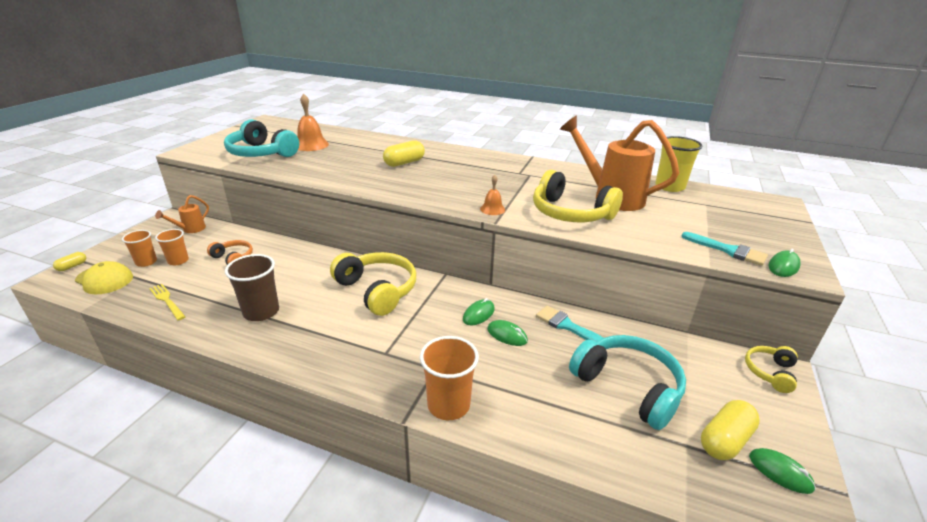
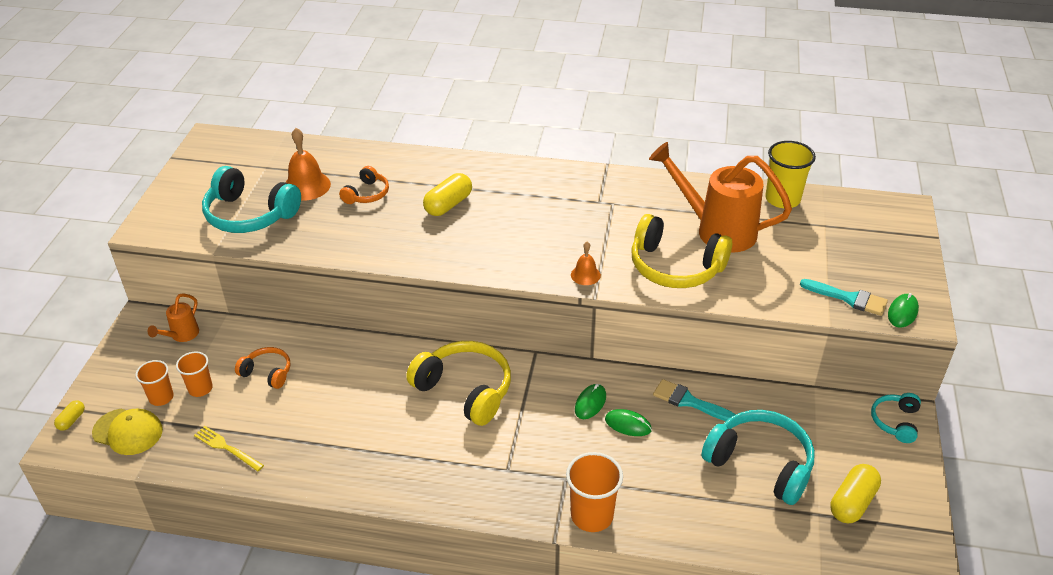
camera: 10 degrees left, 10 degrees up
(261, 312) = (346, 443): brown cup -> none
(349, 152) = (367, 194): none -> orange headphones
(770, 372) = (895, 422): yellow headphones -> turquoise headphones
(780, 472) = (899, 524): green mouse -> none

